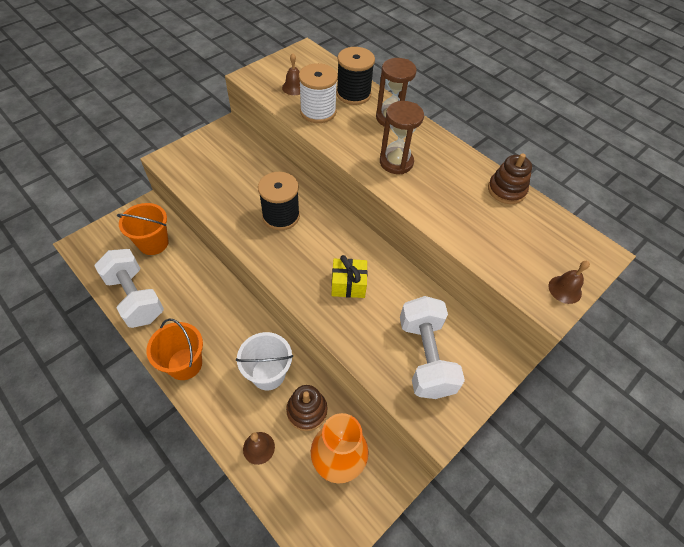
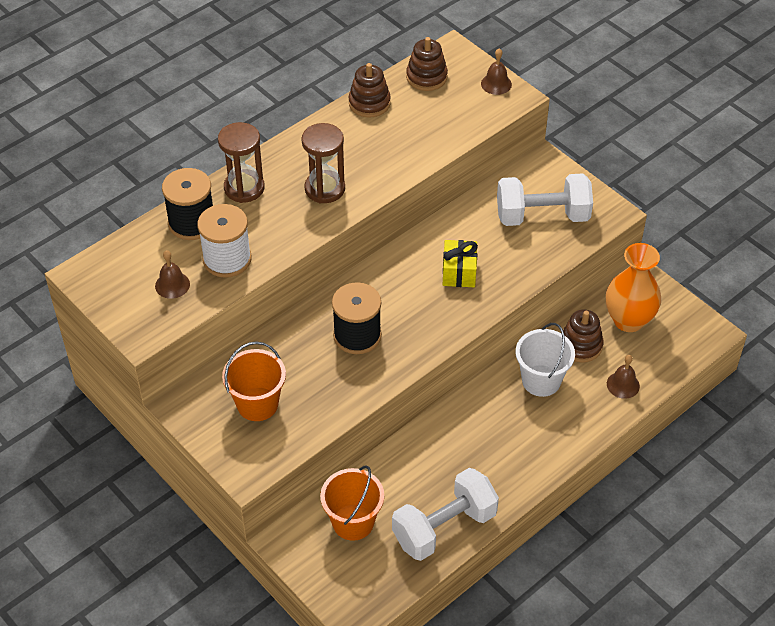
camera: 85 degrees left, 5 degrees down
(185, 364) = (534, 461): orange bucket -> orange bucket (257, 404)
(555, 231) = (426, 77): none -> brown stacking toy

